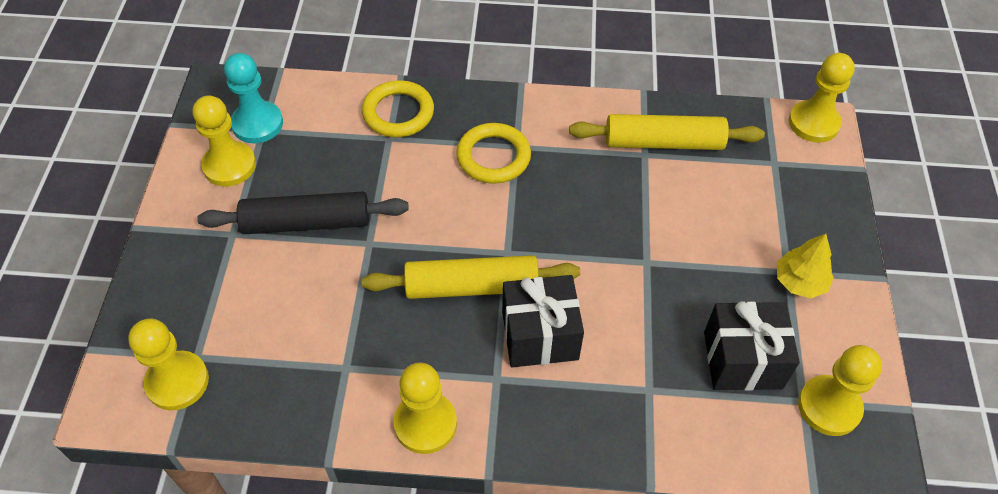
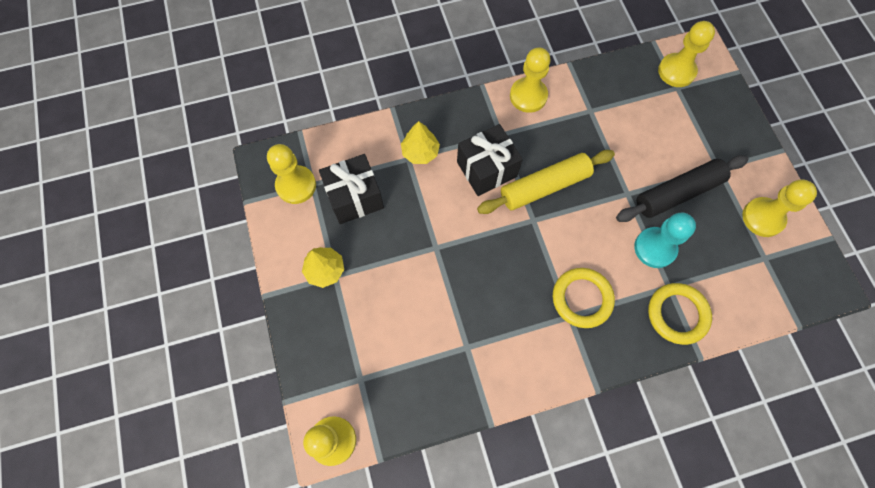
camera: 160 degrees right, 15 degrees up
(257, 124) = (773, 261): turquoise pawn -> turquoise pawn (655, 248)
(628, 393) = (420, 152): none -> yellow tree
(663, 143) = (455, 365): yellow rolling pin -> none

